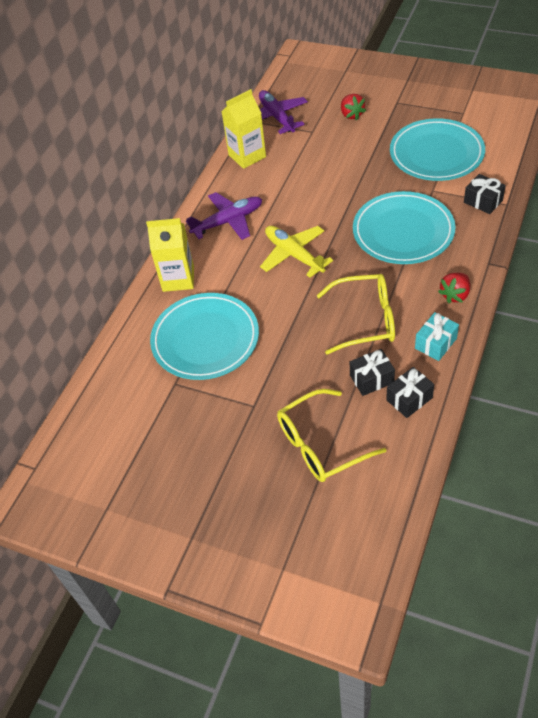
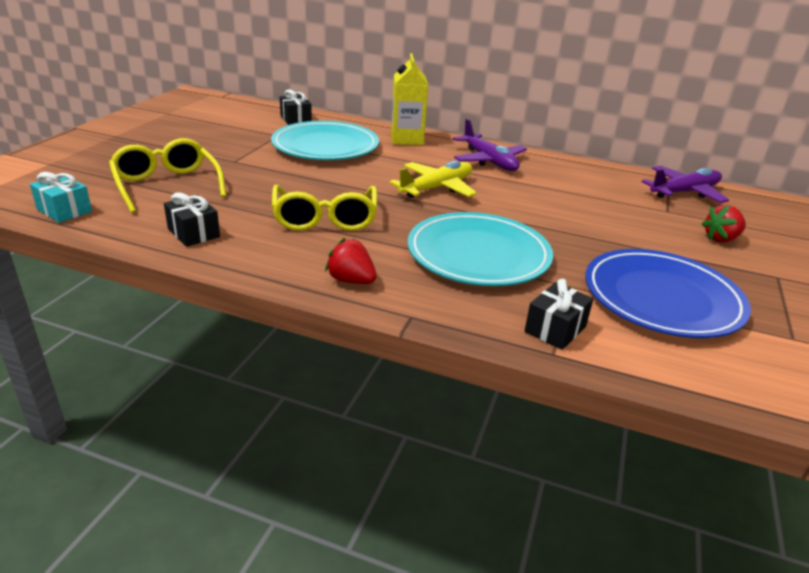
camera: 80 degrees right, 20 degrees down
(247, 156) = (601, 173): yellow carton -> none
(371, 379) = (235, 215): black gift -> black gift (296, 119)
(435, 343) = (270, 257): turquoise gift -> turquoise gift (64, 211)
(436, 154) = (662, 298): turquoise plate -> blue plate

